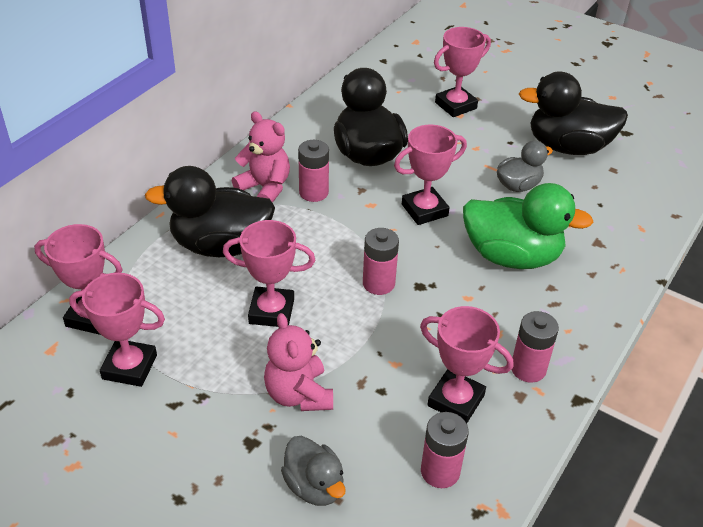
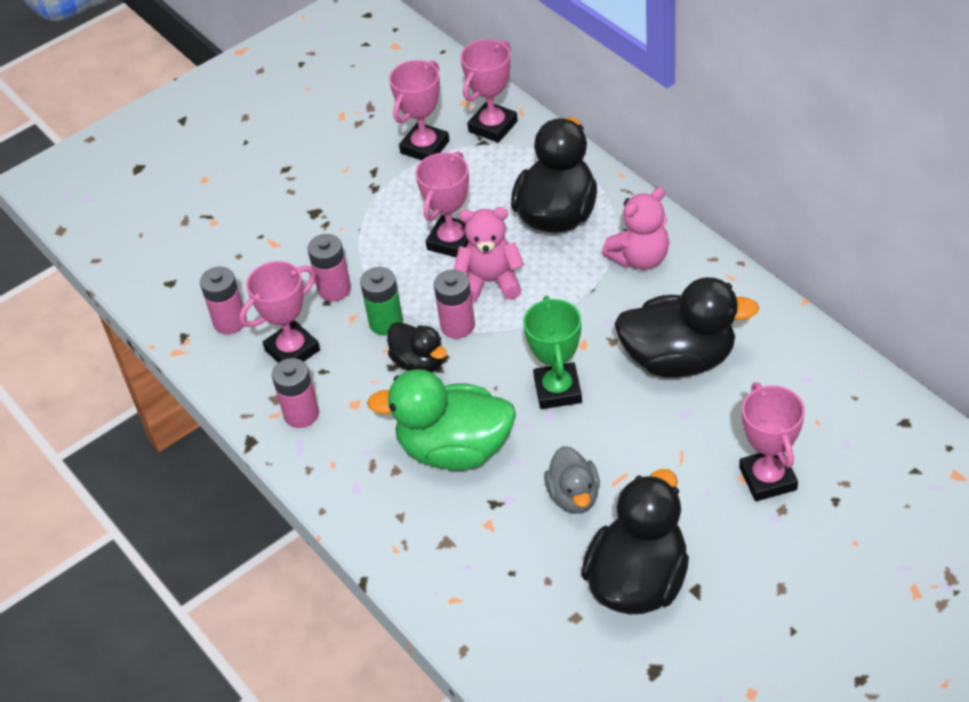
camera: 115 degrees right, 5 degrees up
(299, 394) = (348, 247): pink teddy bear -> pink teddy bear (491, 282)
(313, 192) = (619, 298): pink battery -> pink battery (334, 289)
(314, 486) = (257, 243): grey duck -> none
(393, 335) = (386, 323): none -> green battery
(424, 210) = (558, 390): pink trophy -> green trophy
(431, 299) = (419, 362): none -> black duck
(512, 256) = (454, 449): green duck -> green duck turned 60 degrees clockwise

